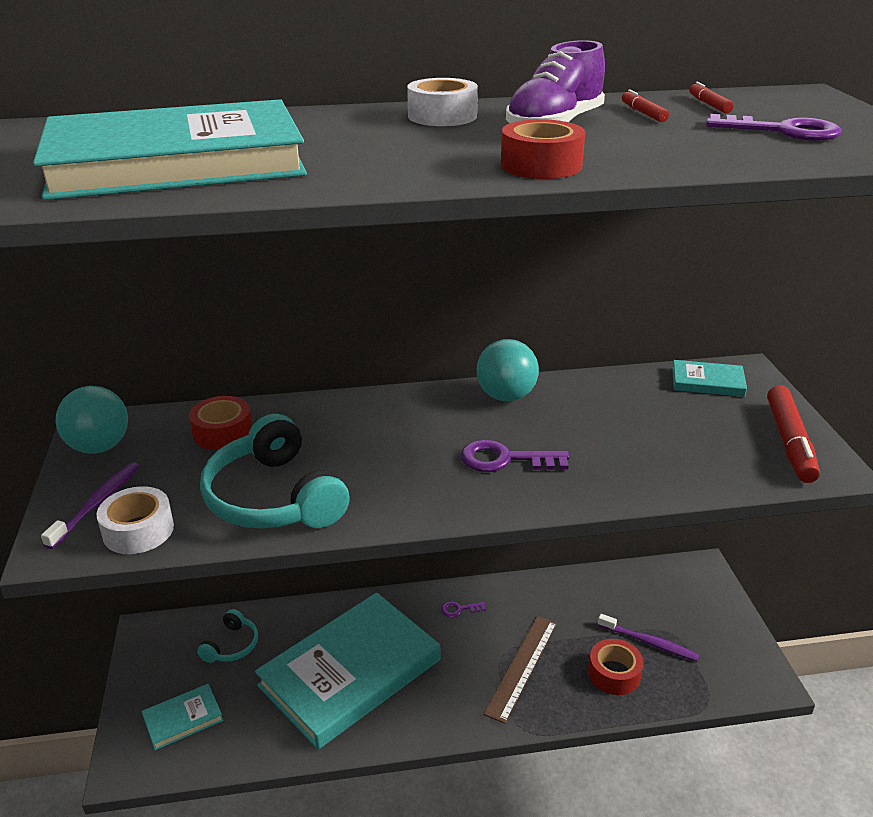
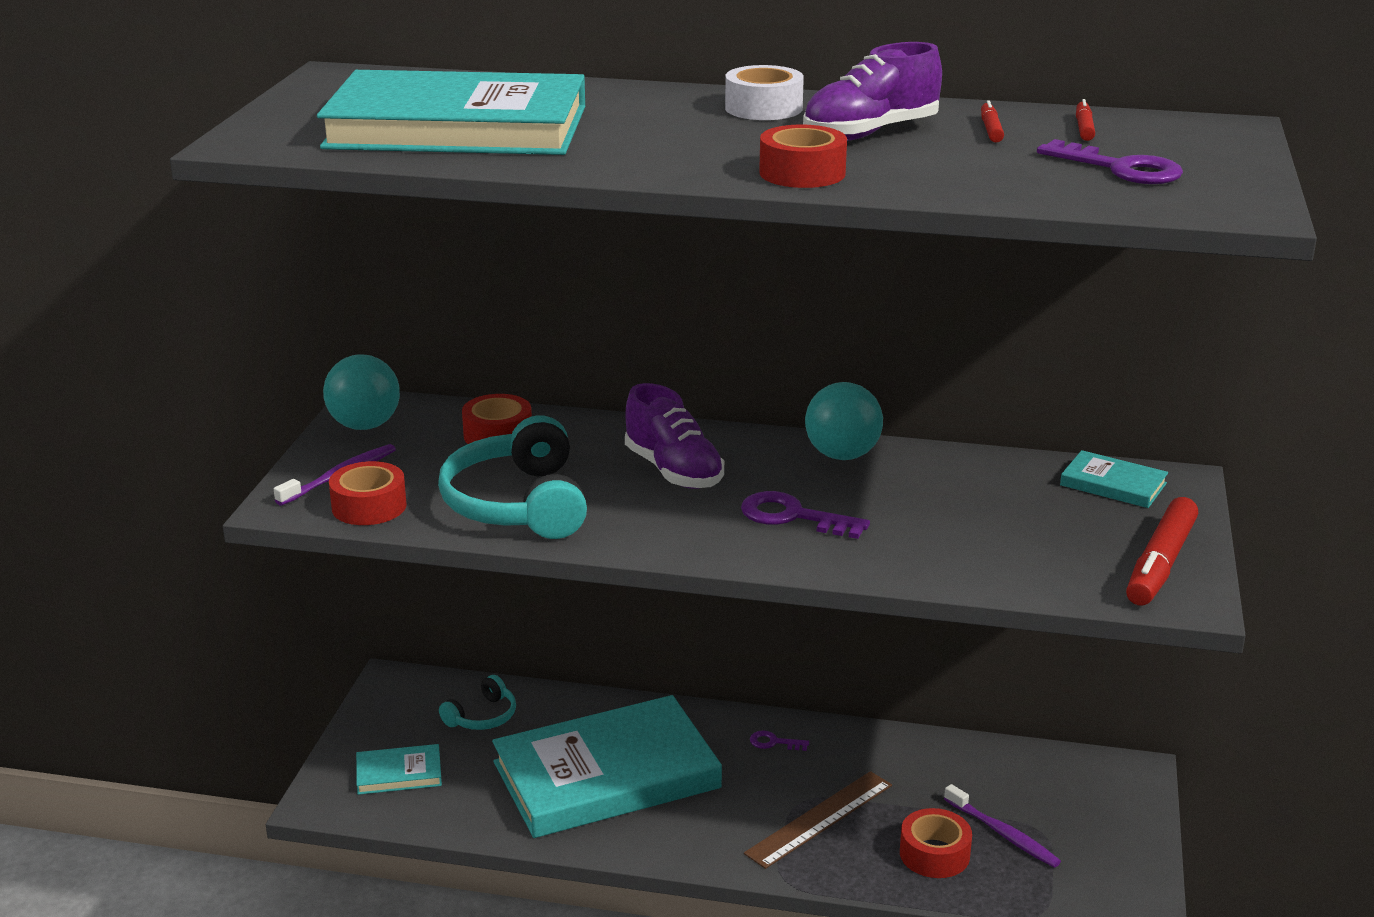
camera: 20 degrees right, 5 degrees down
(138, 530) = (369, 506): white tape -> red tape
(387, 437) = (674, 471): none -> purple shoe

